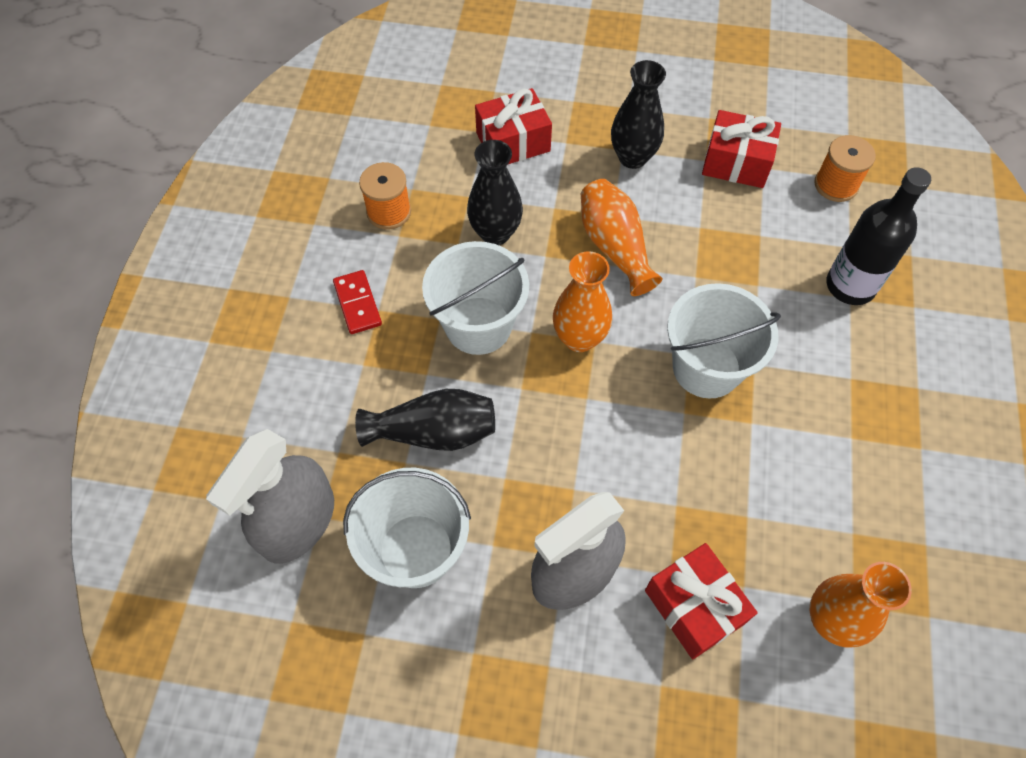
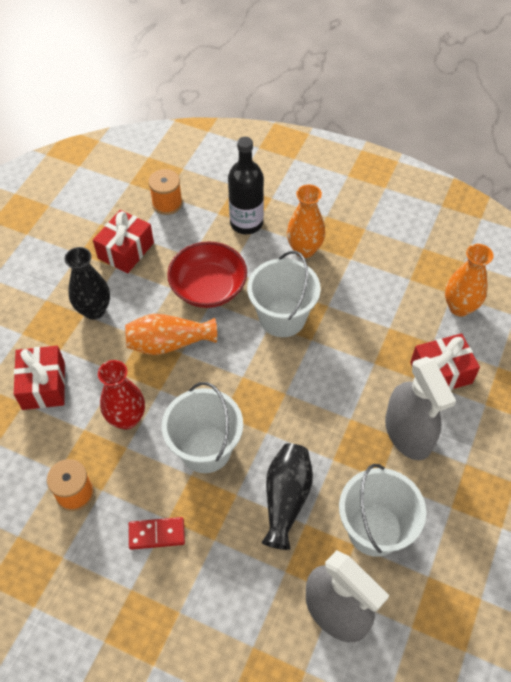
camera: 75 degrees left, 5 degrees down
(495, 233) = (127, 418): black vase -> red vase
(579, 338) = (237, 385): orange vase -> orange vase (304, 249)
(718, 268) = (208, 287): none -> red bowl

